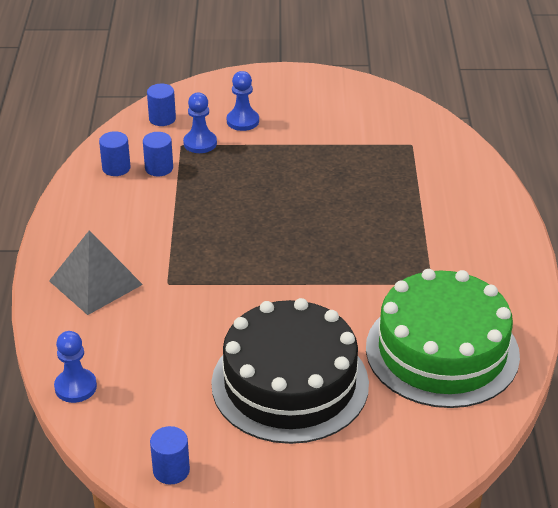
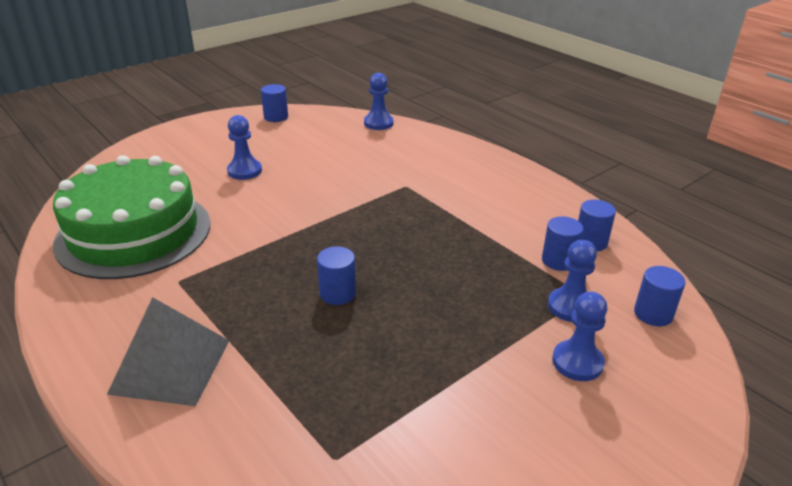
camera: 140 degrees right, 5 degrees down
(95, 282) = (454, 166): grey pyramid -> grey pyramid (171, 366)
(290, 383) = (244, 171): black cake -> blue pawn
(328, 219) = (337, 293): none -> blue cylinder

